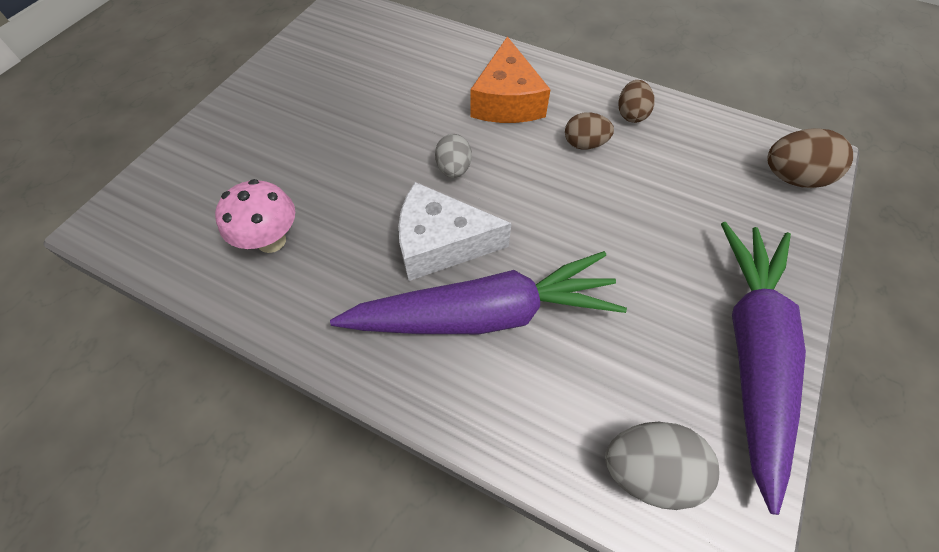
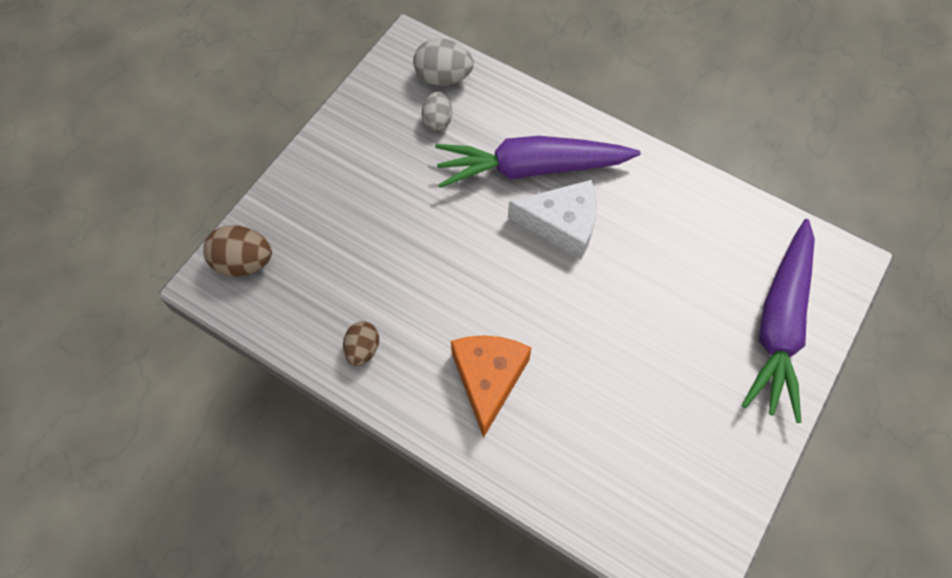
camera: 175 degrees left, 5 degrees up
(271, 240) = (701, 237): pink mushroom -> none
(454, 169) = (548, 296): grey egg -> grey egg (437, 120)
(584, 144) = (420, 315): brown egg -> none
(751, 353) = (352, 131): purple carrot -> purple carrot (779, 325)

